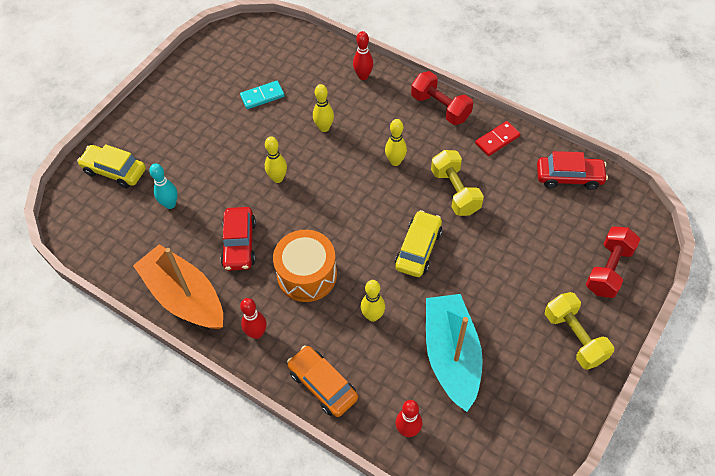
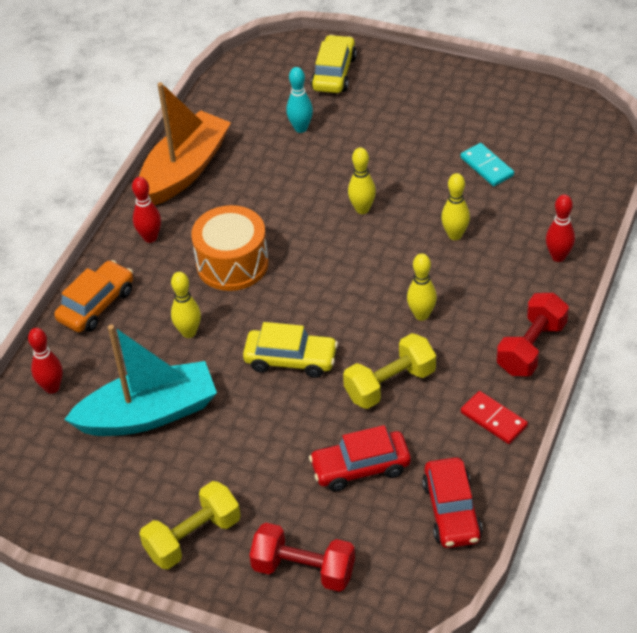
camera: 80 degrees right, 10 degrees down
(239, 244) = (261, 197): red car -> red car (360, 468)

